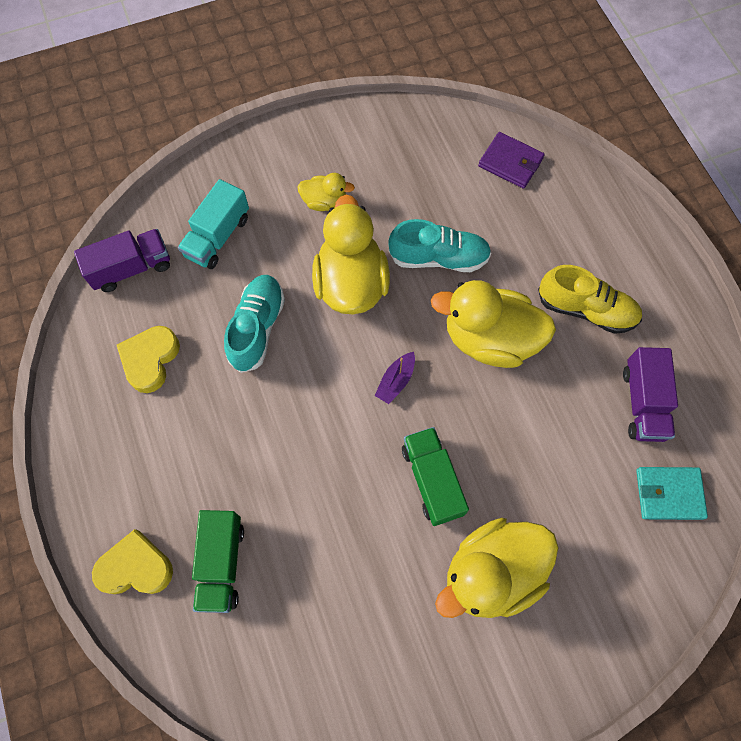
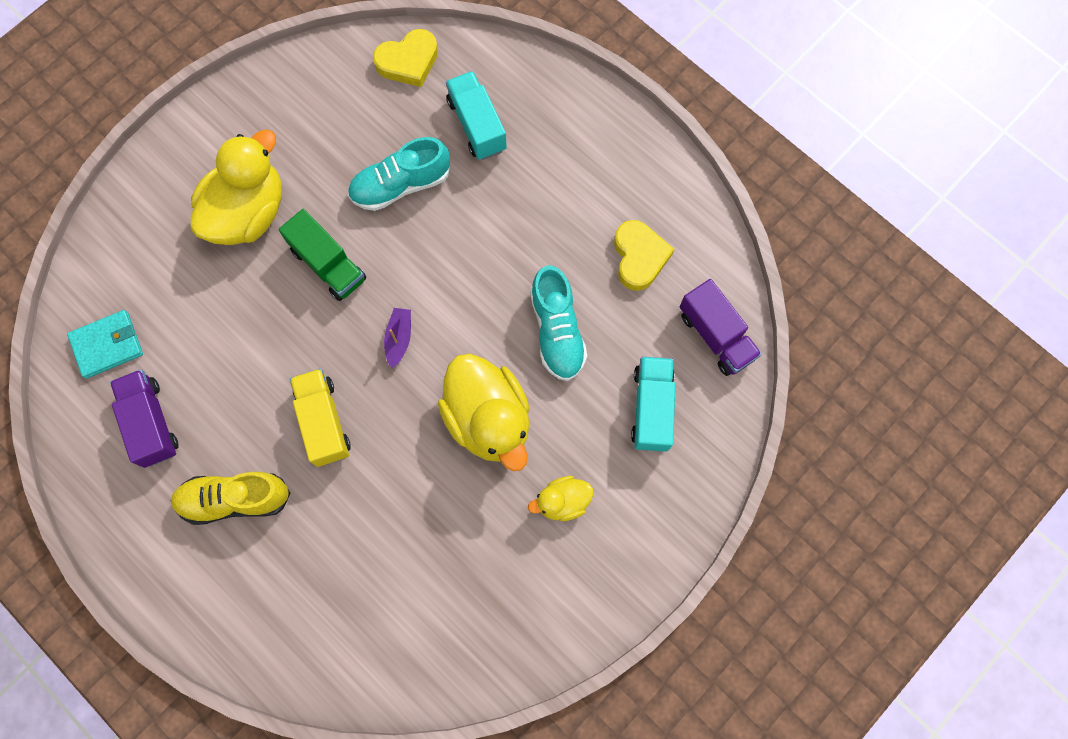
camera: 155 degrees right, 5 degrees up
(131, 268) = (716, 335): purple truck -> purple truck turned 75 degrees counterclockwise
(135, 567) = (545, 94): yellow heart -> yellow heart (408, 61)
(221, 564) = (477, 125): green truck -> turquoise truck
(439, 258) = (410, 490): turquoise shoe -> turquoise shoe (400, 185)
(489, 339) = (323, 422): yellow duck -> yellow truck
(510, 162) = (376, 653): purple wallet -> none

